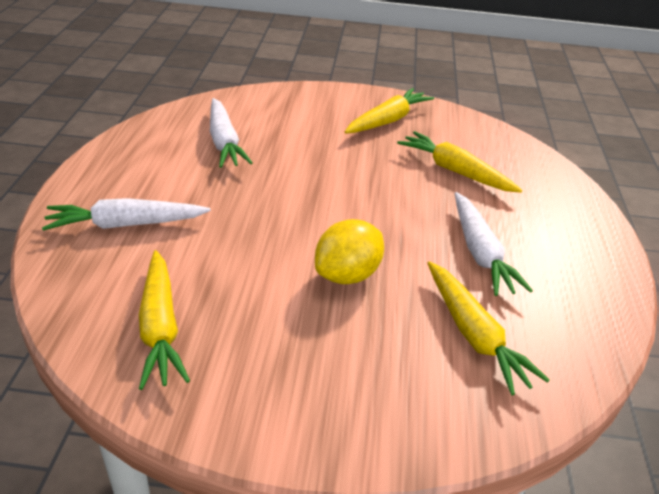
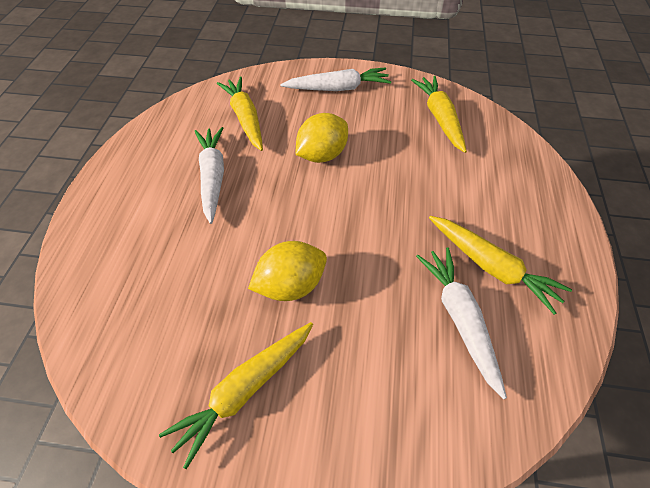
camera: 175 degrees left, 15 degrees up
(125, 224) = (504, 193): white carrot -> white carrot (338, 88)
(366, 165) = (290, 285): none -> yellow lemon
(455, 171) = (191, 280): yellow carrot -> yellow carrot (492, 267)

